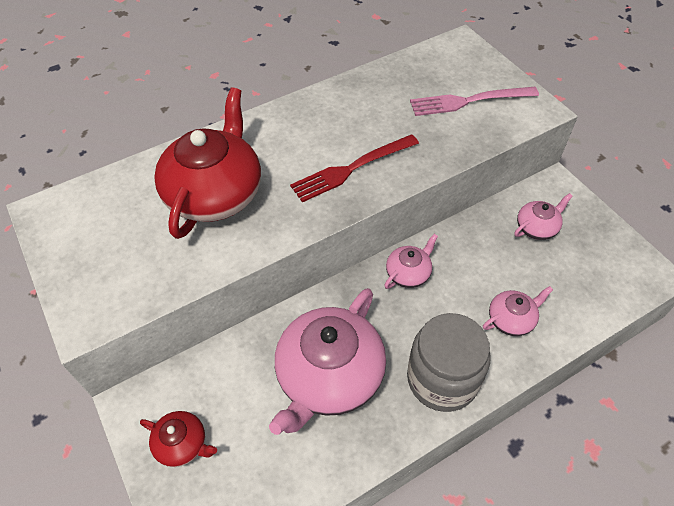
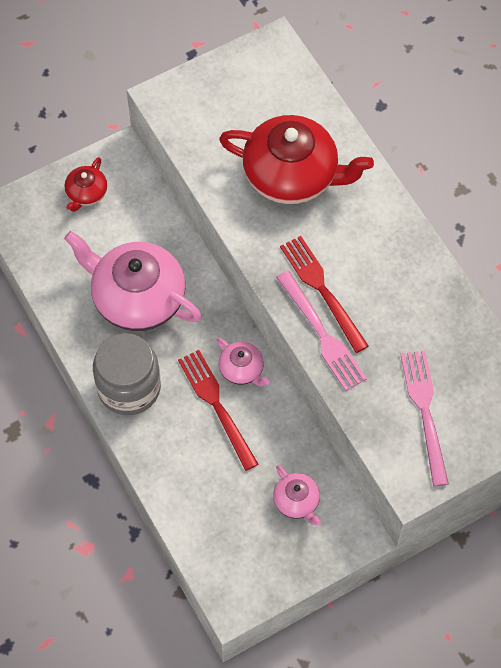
camera: 90 degrees right, 10 degrees up
(401, 168) = (322, 334): none -> pink fork
(451, 294) = (216, 405): none -> red fork
(511, 319) = (186, 456): pink teapot -> none

